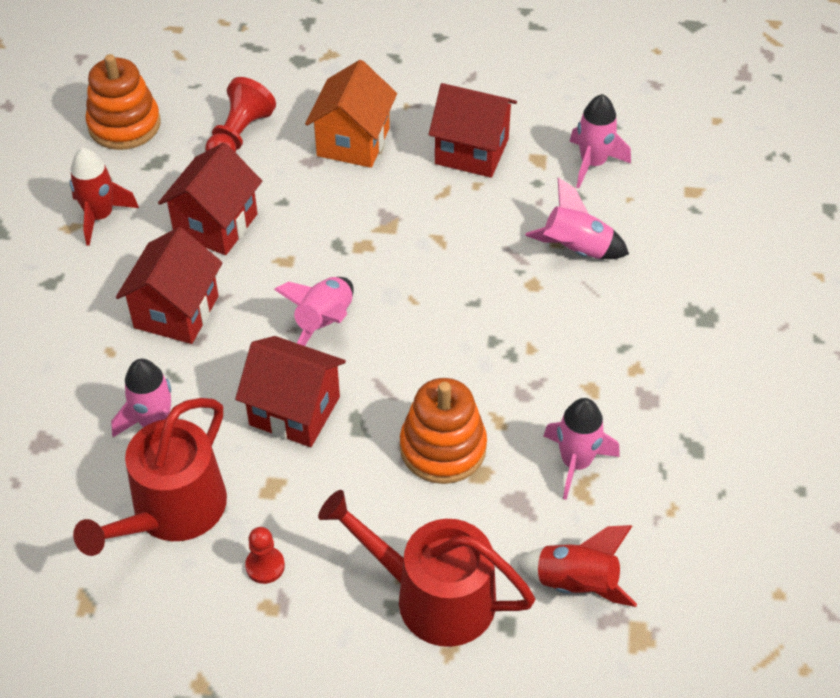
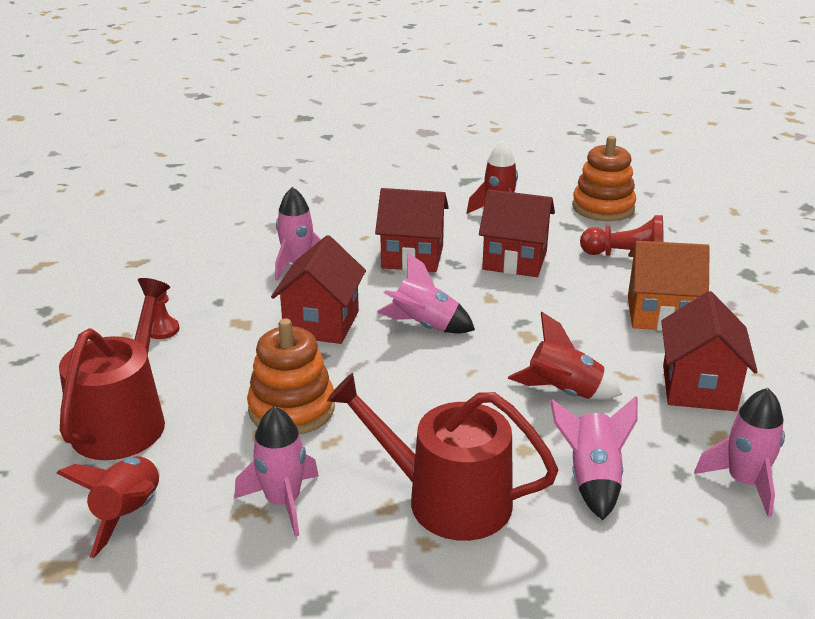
camera: 80 degrees right, 20 degrees down
(171, 511) = (215, 283): red watering can -> red watering can (446, 499)
(459, 240) = (563, 392): none -> red rocket

